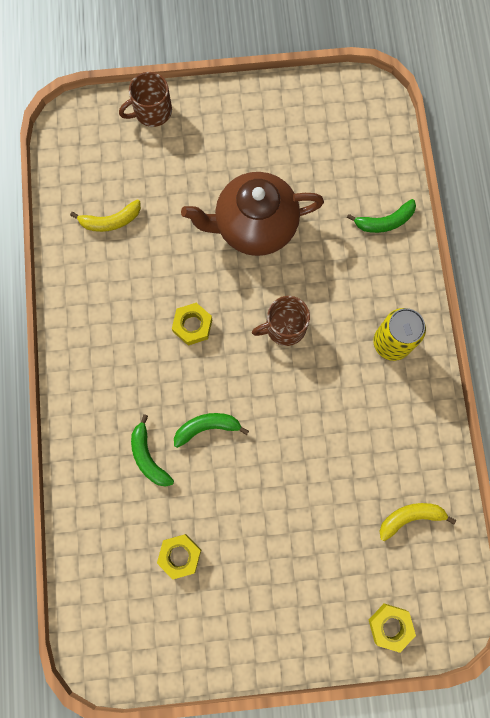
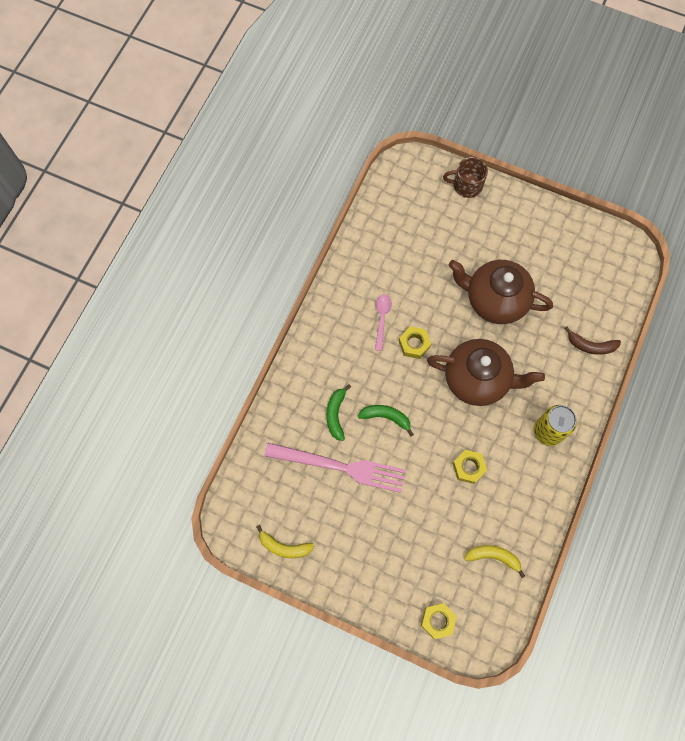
camera: 30 degrees right, 5 degrees down
(111, 221) = (397, 245): yellow banana -> yellow banana (284, 547)
(140, 316) = (382, 319): none -> pink spoon
(180, 555) = (321, 490): yellow nut -> yellow nut (468, 467)
(187, 514) = (340, 467): none -> pink fork
(284, 327) = (477, 379): brown mug -> brown teapot
(385, 221) = (591, 346): green banana -> brown banana

